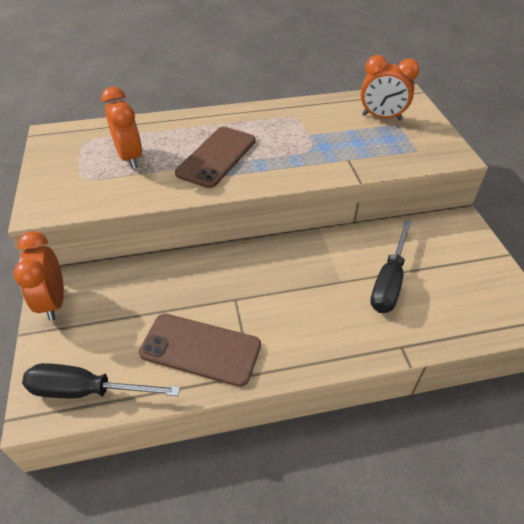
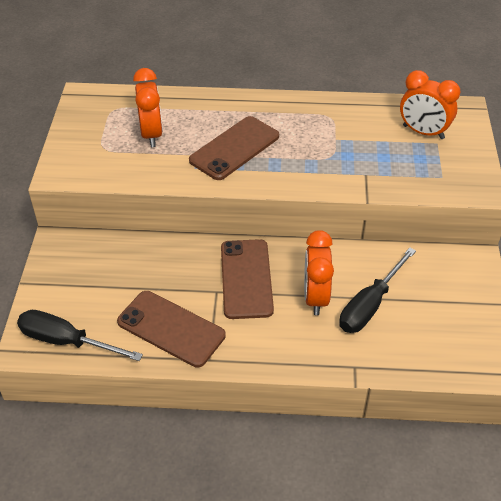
camera: 15 degrees right, 0 degrees up
(54, 302) = (55, 260): orange clock -> orange clock (315, 297)
(261, 280) = (246, 279): none -> brown phone

